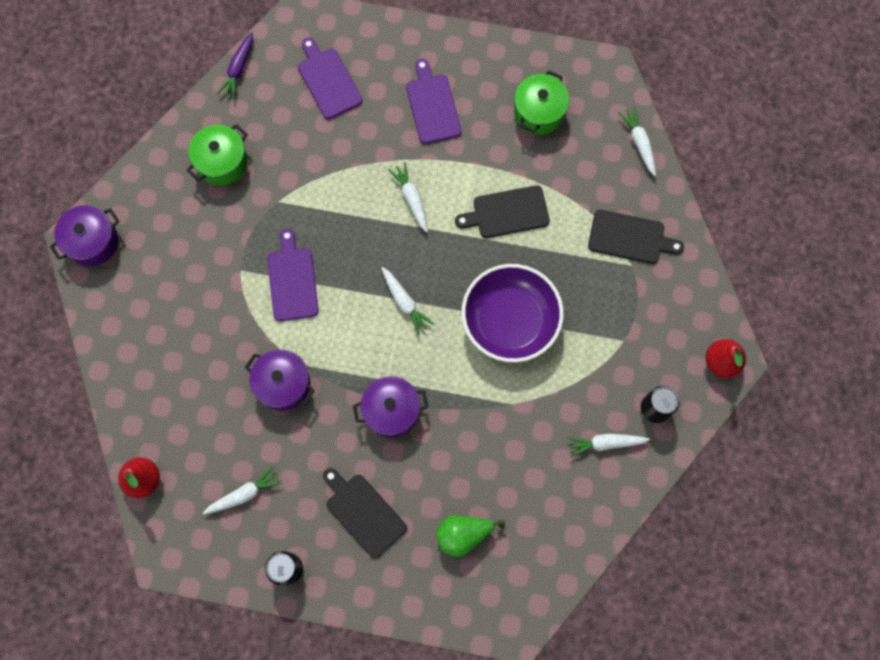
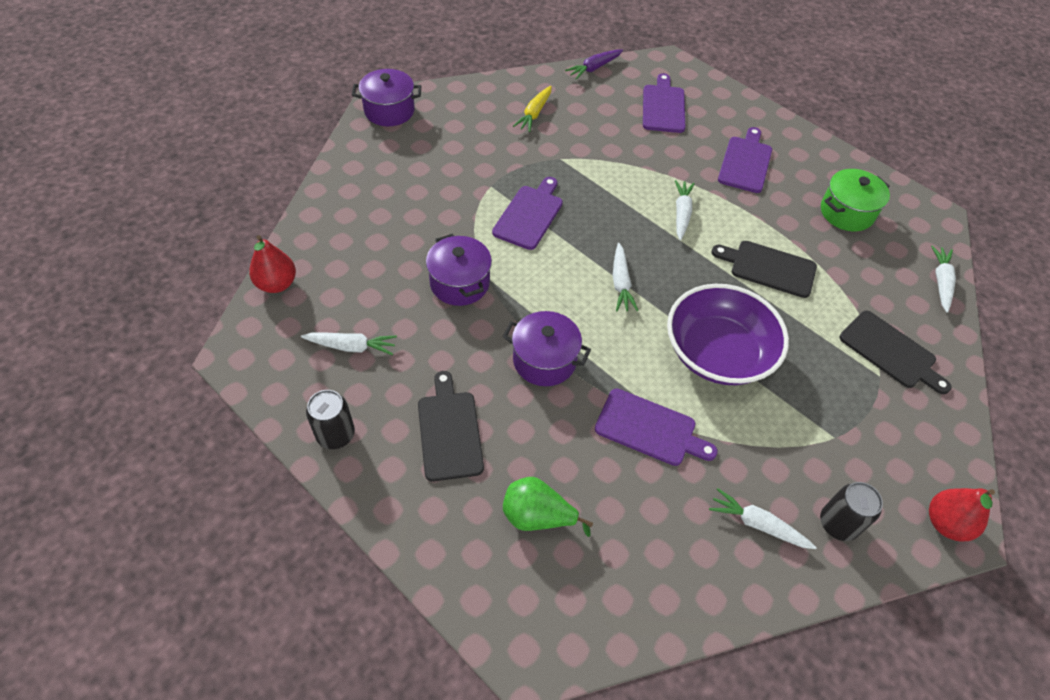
camera: 30 degrees right, 20 degrees down
(222, 162) = (534, 114): green pot -> yellow carrot
(498, 418) = (649, 429): none -> purple cutting board

